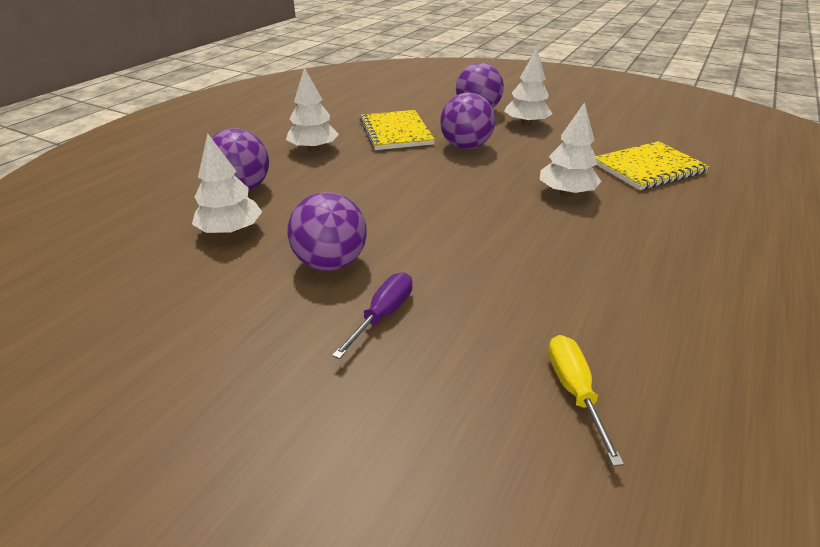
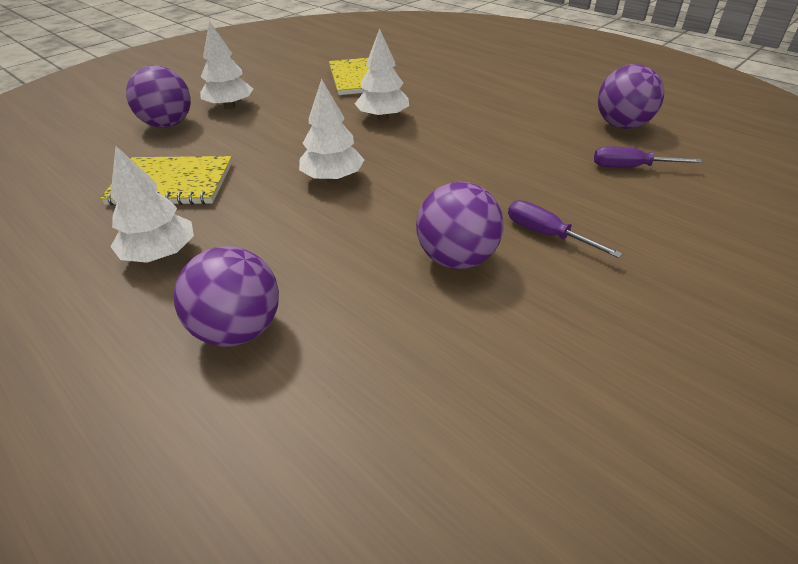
camera: 75 degrees left, 5 degrees up
(231, 231) = (357, 340): white tree -> white tree (333, 178)
(465, 147) = (253, 146): purple ball -> purple ball (621, 125)
(574, 391) = (631, 167): yellow screwdriver -> purple screwdriver

